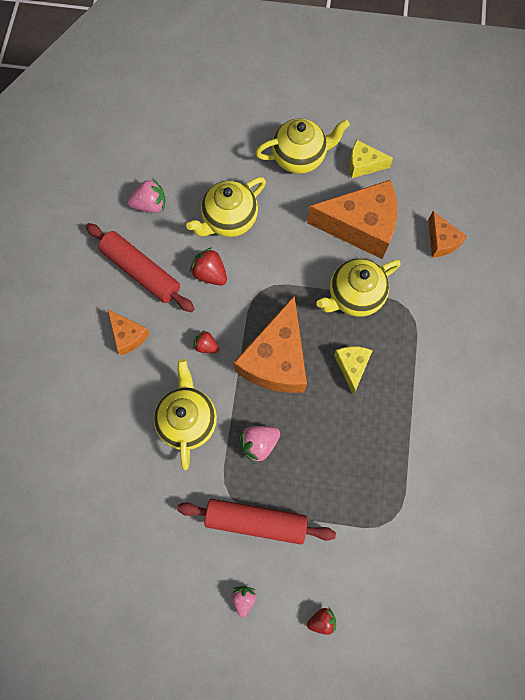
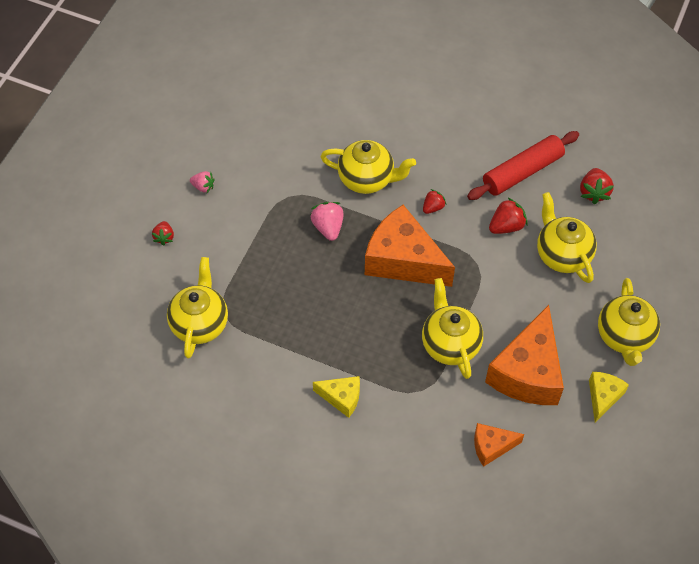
camera: 105 degrees right, 15 degrees down
(128, 335) = (460, 150): orange cheese -> none
(150, 205) = (593, 192): pink strawberry -> red strawberry
(256, 521) = (261, 210): red rolling pin -> none
(352, 366) = (377, 321): yellow cheese -> yellow cheese (341, 398)
(412, 541) = (200, 324): none -> yellow teapot

